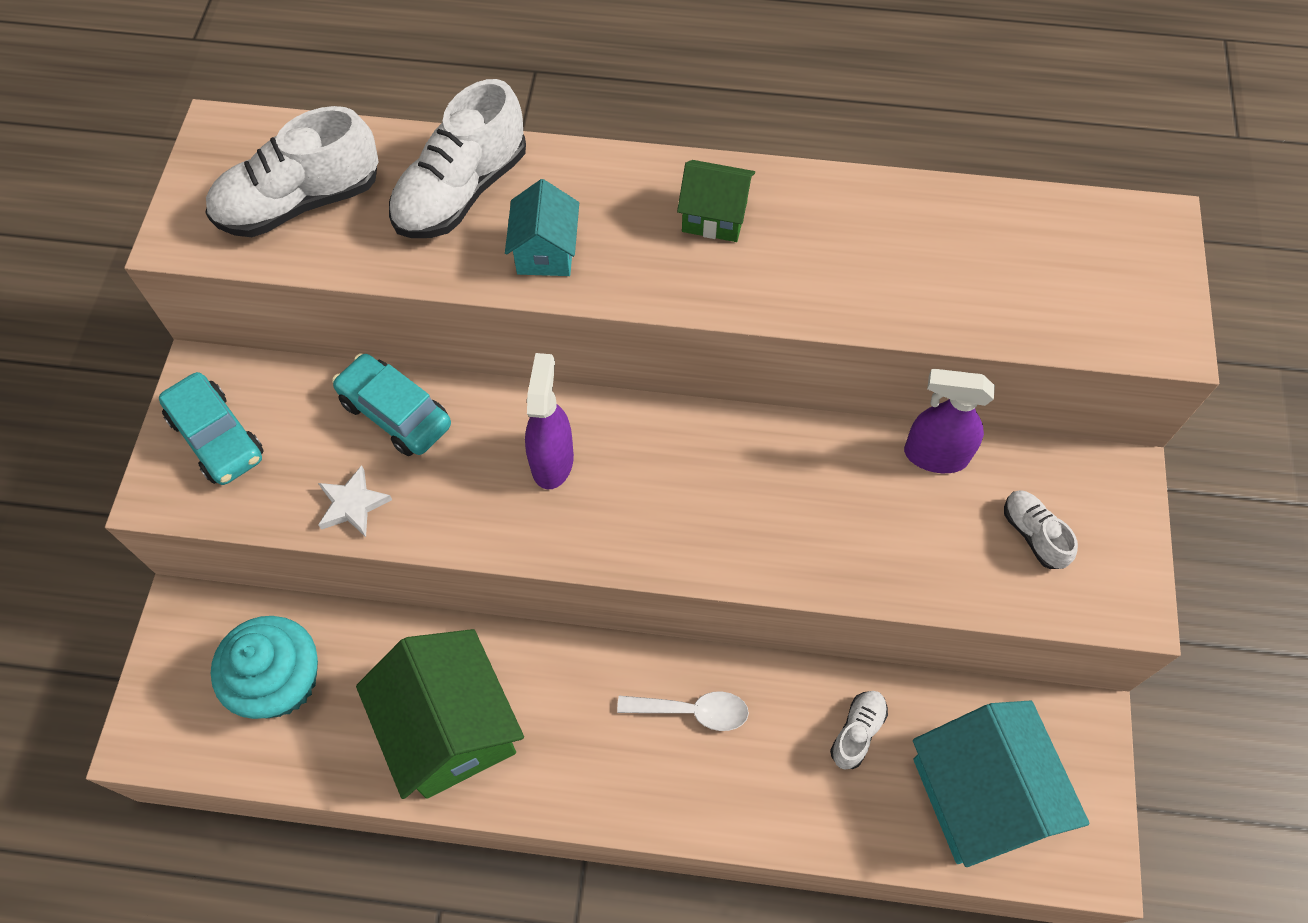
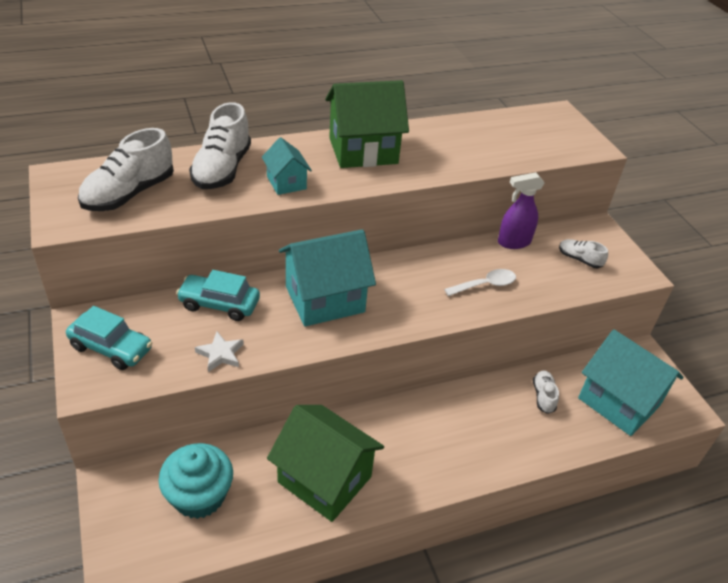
camera: 30 degrees left, 20 degrees down
(552, 460) = (325, 299): purple spray bottle -> turquoise house
(692, 711) = (455, 418): white spoon -> white spoon (485, 285)
(714, 217) = (363, 151): green house -> green house, size x1.91

